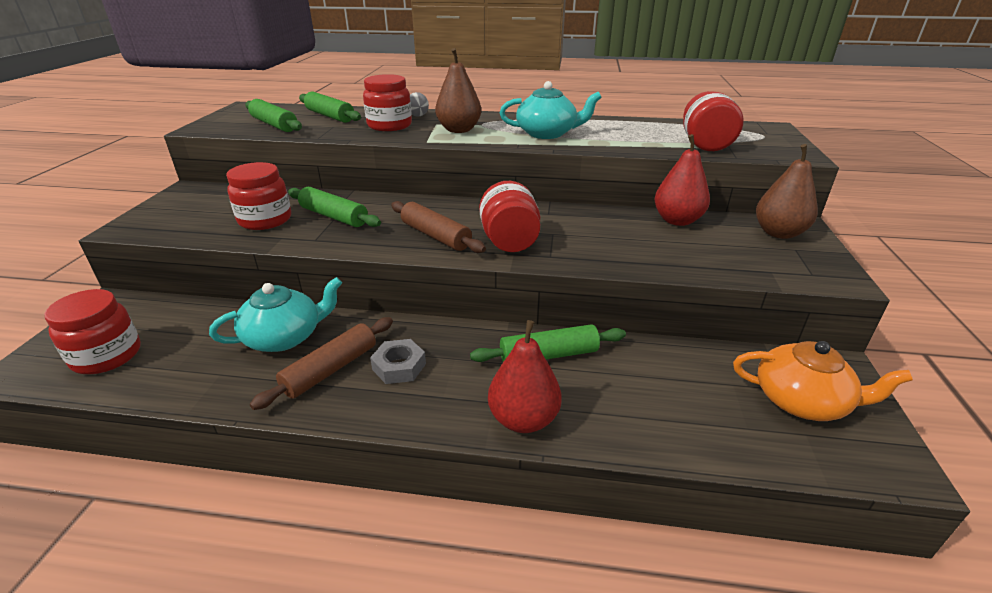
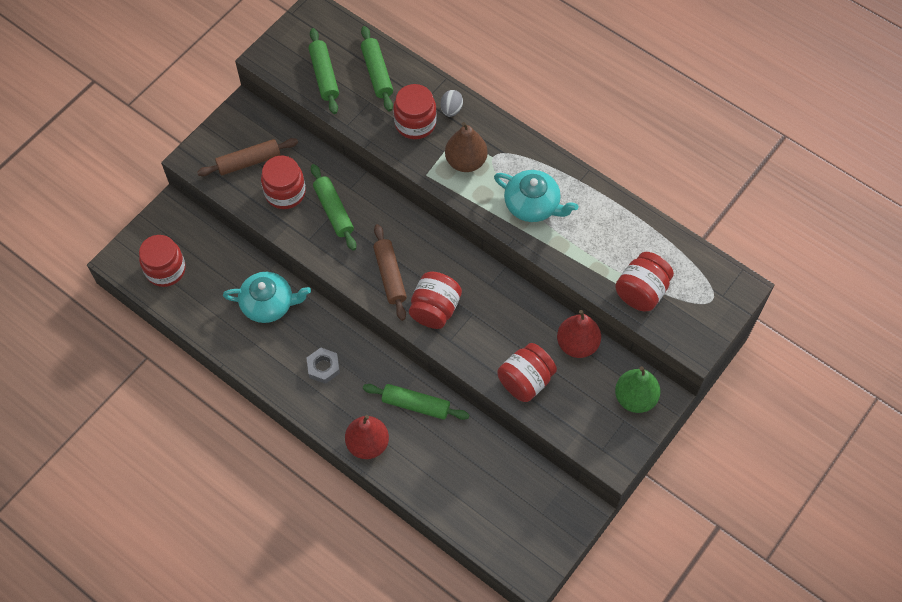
camera: 30 degrees right, 30 degrees up
(330, 369) = (284, 349): brown rolling pin -> brown rolling pin (249, 161)
(665, 256) = (525, 381): none -> red jar
(778, 233) = (635, 398): brown pear -> green pear
(801, 401) = (530, 517): orange teapot -> none

